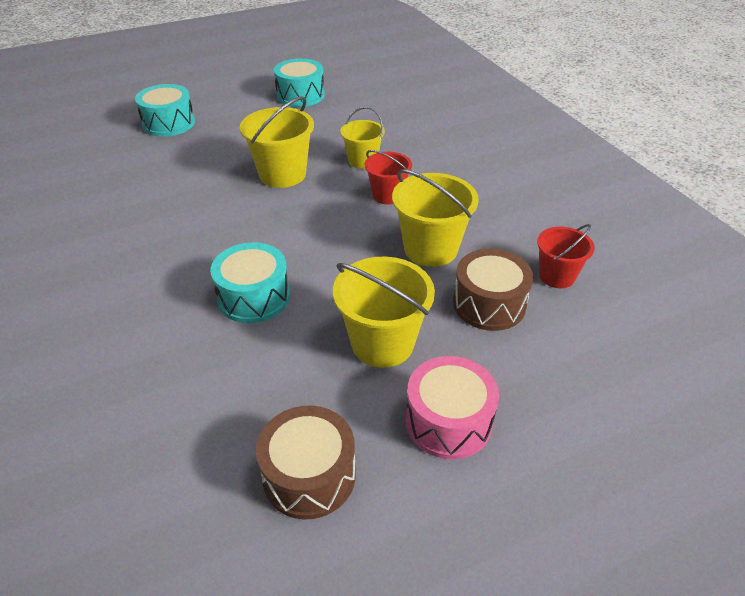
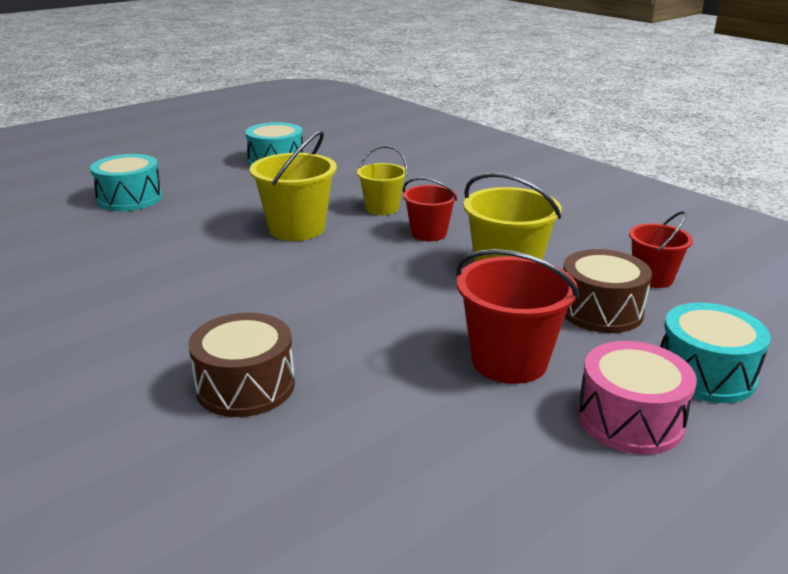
camera: 15 degrees left, 15 degrees down
(254, 297) = (331, 341): turquoise drum -> turquoise drum (705, 374)
(309, 475) = (506, 500): brown drum -> brown drum (245, 386)
(382, 343) = (509, 361): yellow bucket -> red bucket

